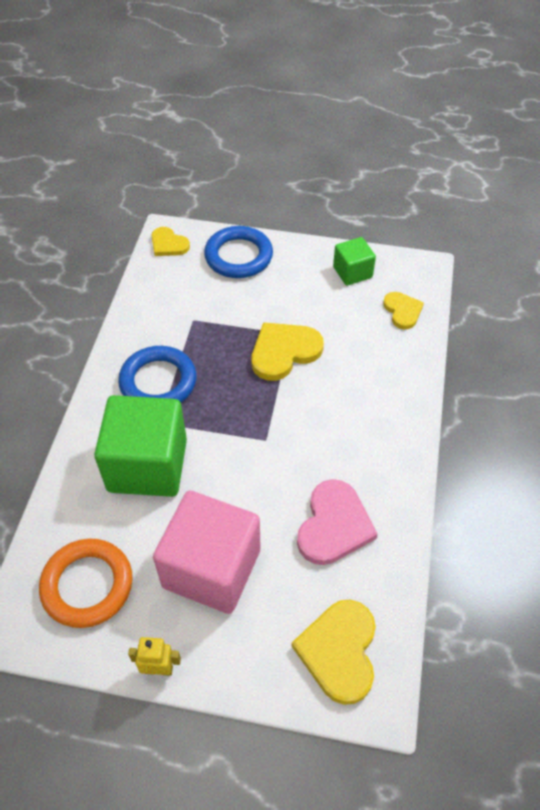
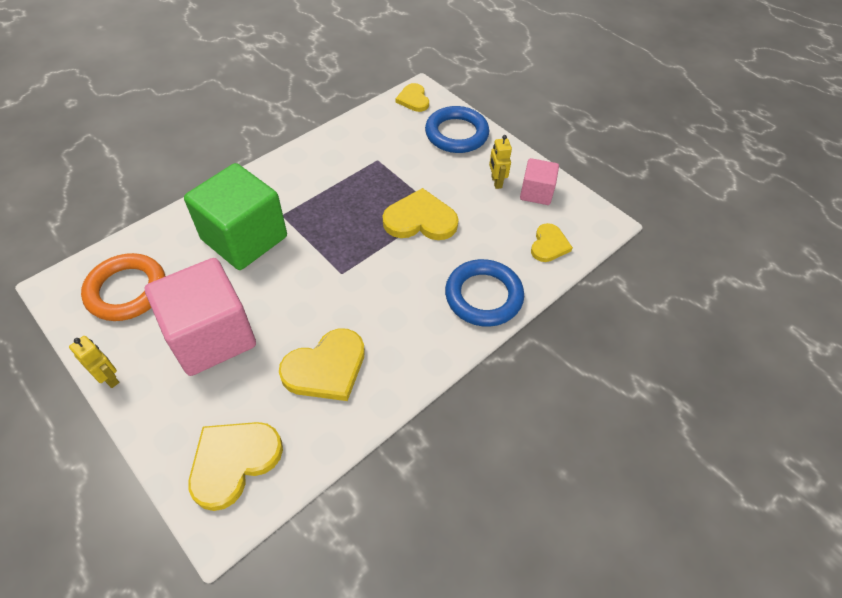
camera: 35 degrees right, 0 degrees up
(158, 382) = (309, 187): blue ring -> blue ring (483, 296)
(313, 281) = (496, 182): none -> yellow robot
(334, 525) = (326, 368): pink heart -> yellow heart
(352, 272) = (536, 193): green cube -> pink cube

